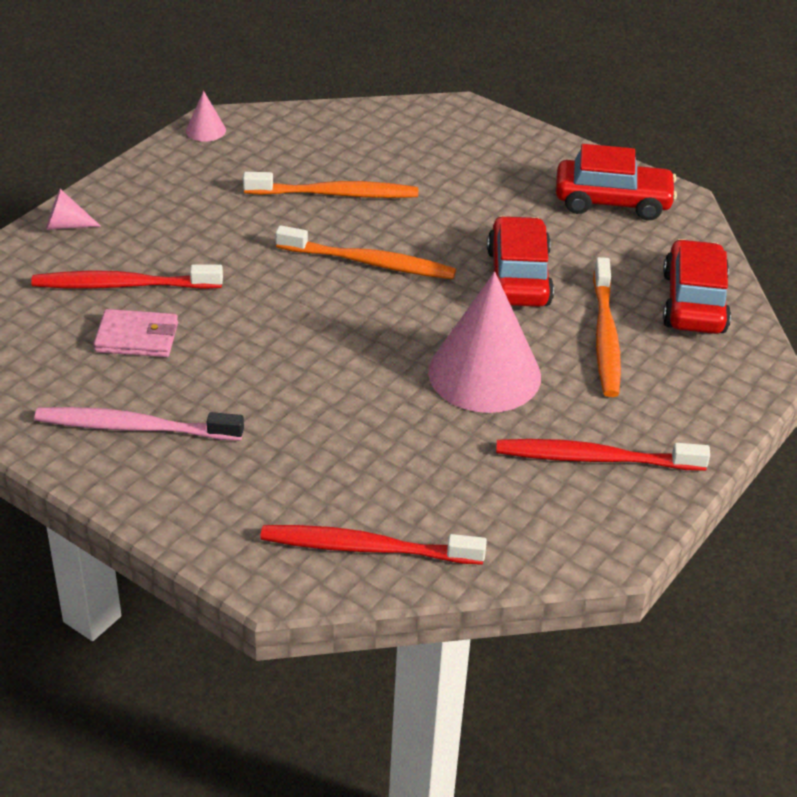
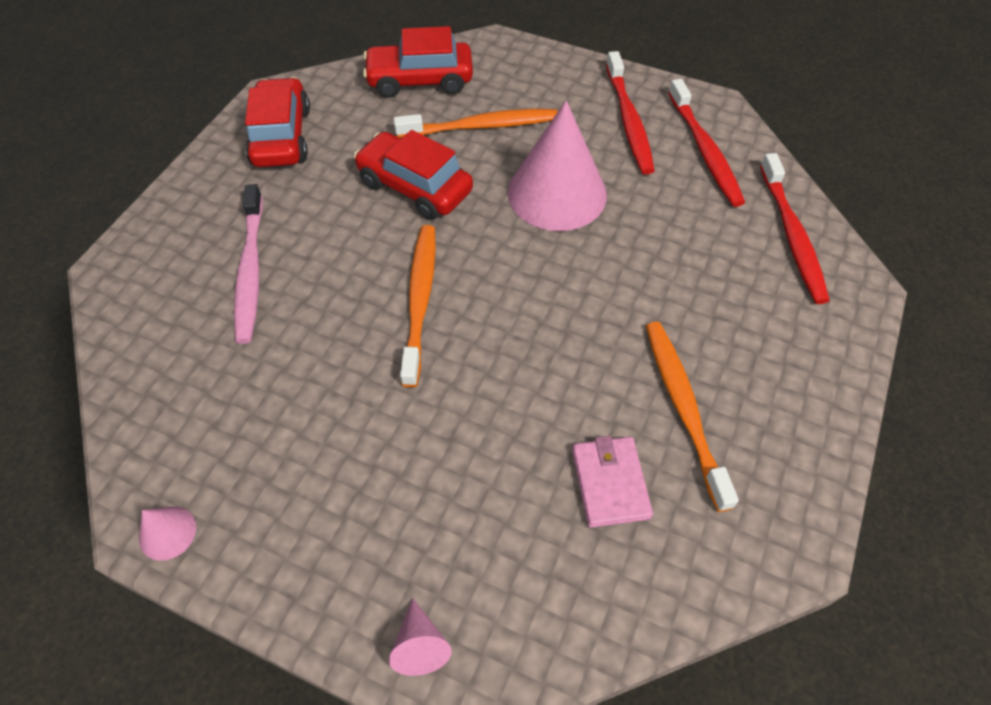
camera: 100 degrees left, 15 degrees up
(123, 285) = (524, 529): red toothbrush -> red toothbrush (704, 150)
(134, 427) = (743, 442): pink toothbrush -> pink toothbrush (250, 270)
(335, 194) = (300, 354): orange toothbrush -> orange toothbrush (684, 408)
(518, 277) = (415, 187): red car -> red car turned 45 degrees clockwise

